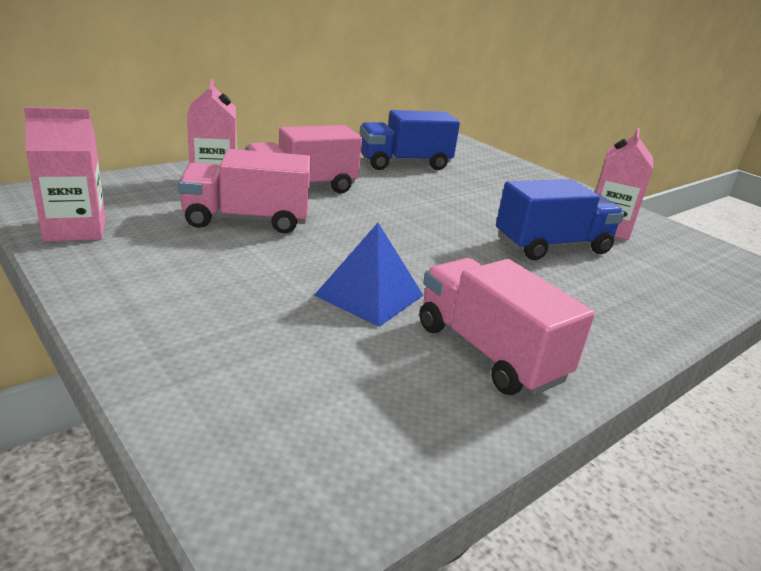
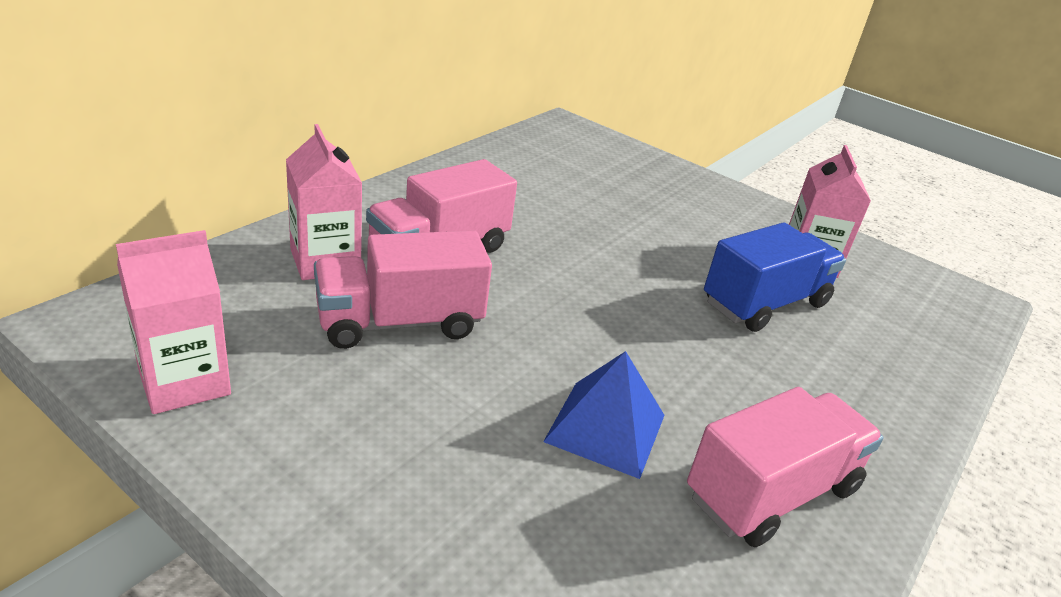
camera: 15 degrees left, 5 degrees up
(404, 163) = (541, 183): blue truck -> none
(489, 352) = (771, 493): pink truck -> pink truck turned 105 degrees clockwise

